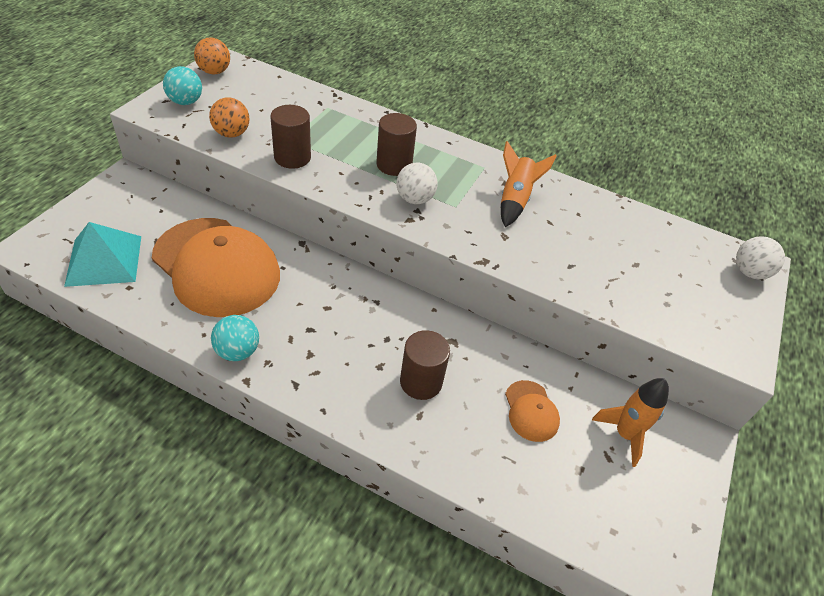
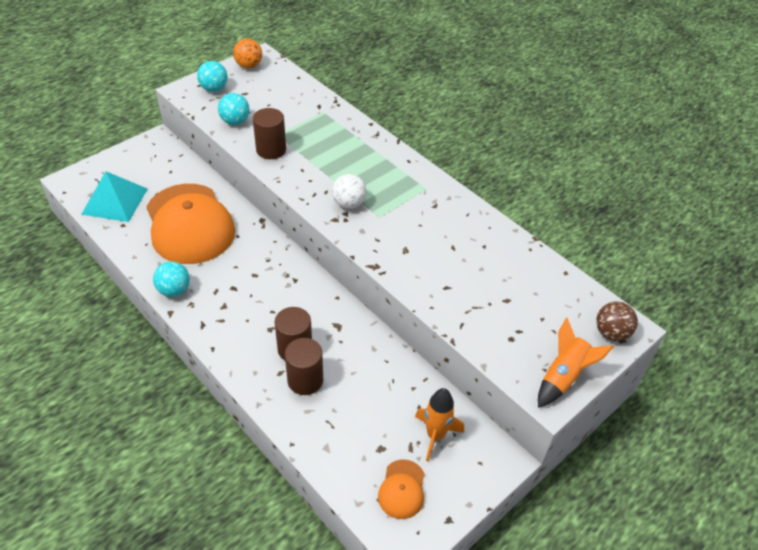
camera: 25 degrees right, 0 degrees up
(231, 134) = (235, 121): orange ball -> turquoise ball
(394, 165) = (349, 171): brown cylinder -> brown cylinder (305, 380)
(515, 200) = (434, 222): orange rocket -> orange rocket (563, 377)
(531, 411) = (369, 395): orange cap -> orange cap (402, 489)
(749, 272) = (611, 333): white ball -> brown ball

